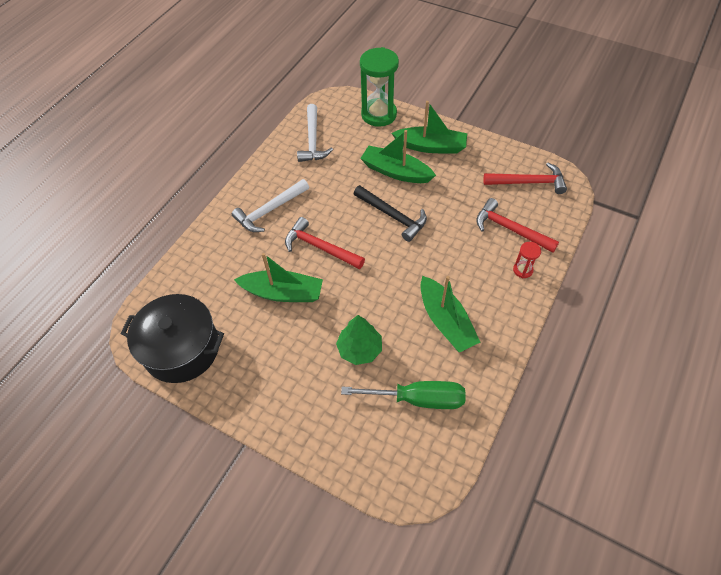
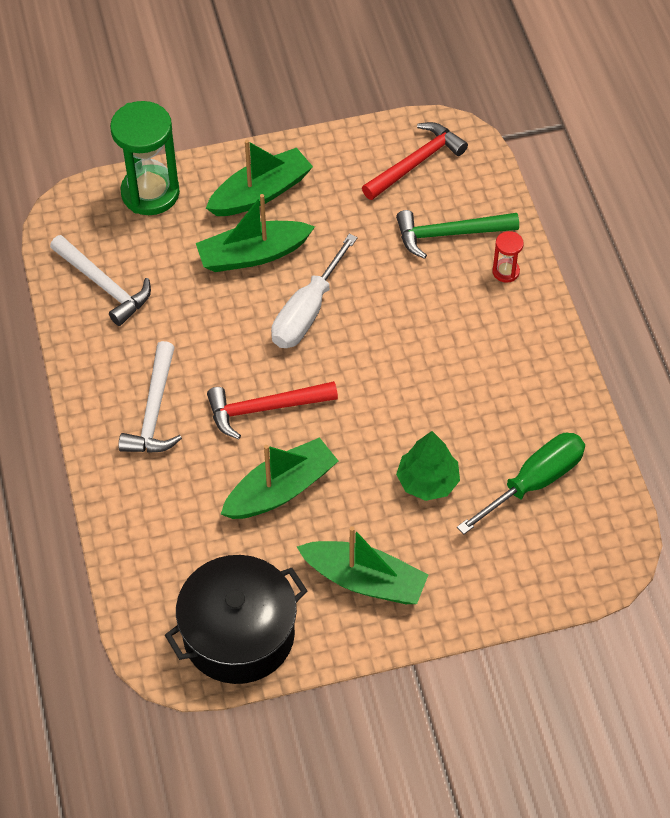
camera: 45 degrees left, 0 degrees up
(393, 216) = (307, 311): black hammer -> white screwdriver
(445, 321) = (483, 385): green boat -> green boat (364, 580)
(510, 229) = (449, 234): red hammer -> green hammer

